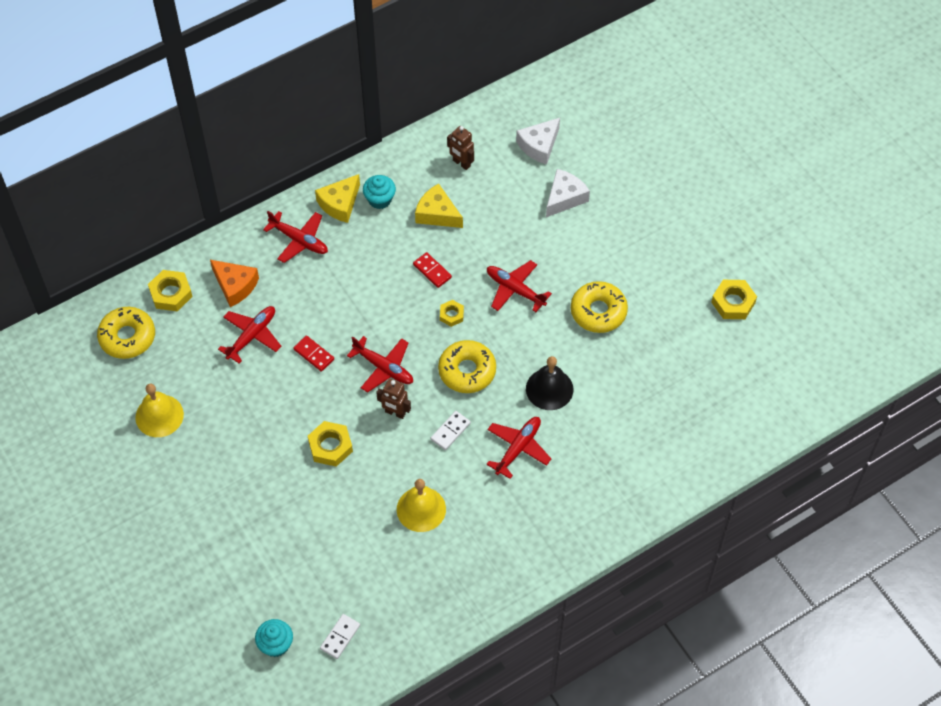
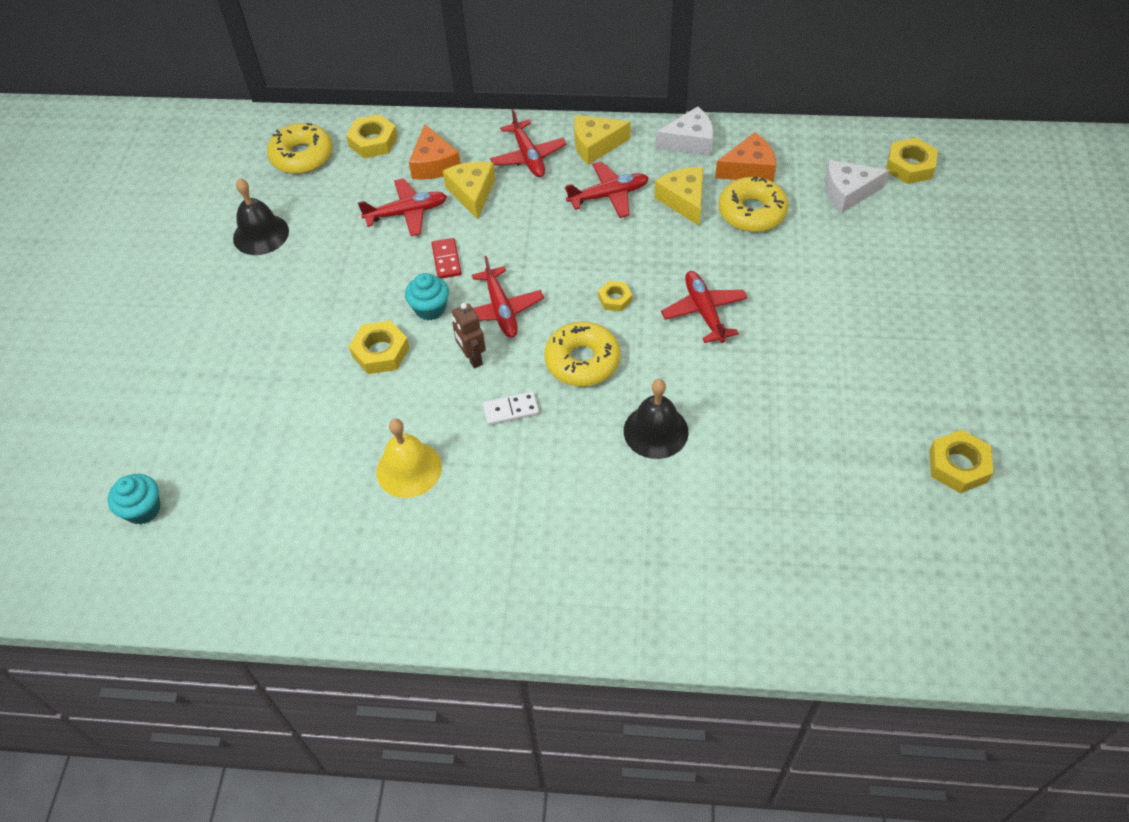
camera: 40 degrees right, 5 degrees down
(159, 415) = (261, 234): yellow bell -> black bell
(285, 293) = (472, 193): none -> yellow cheese
(340, 637) = (207, 546): white domino -> none
(379, 199) = (637, 160): turquoise cupcake -> turquoise cupcake (430, 308)
(432, 271) = (631, 248): red domino -> none
(461, 163) = (749, 169): brown robot -> orange cheese
(518, 448) = (567, 472): red plane -> red plane (609, 195)
(564, 101) = (910, 166): none -> yellow nut
(565, 198) = (835, 253): white cheese -> white cheese (690, 142)
(598, 311) = (780, 384): yellow donut -> yellow donut (752, 212)

